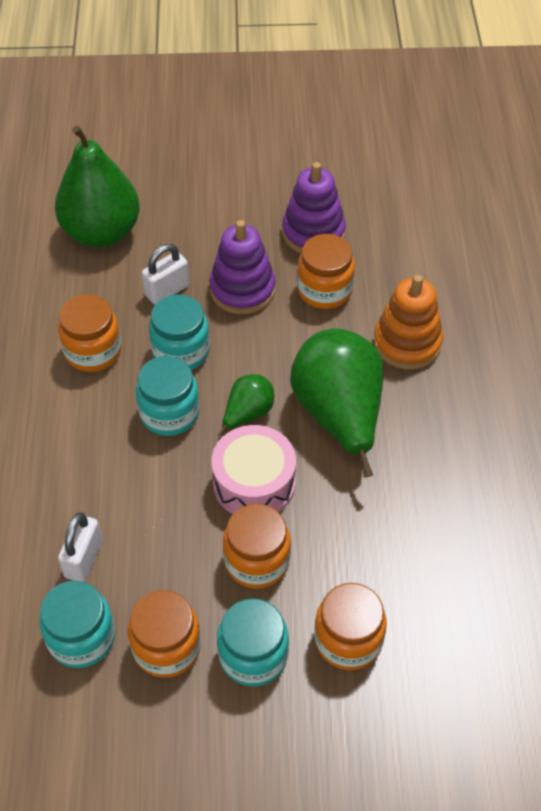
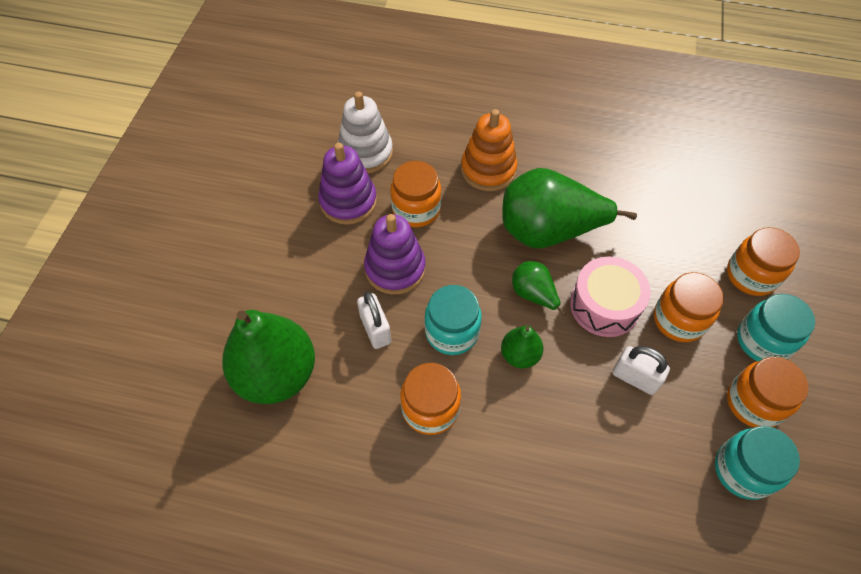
camera: 75 degrees left, 5 degrees up
(84, 559) = (664, 455): white padlock -> white padlock (635, 378)
(169, 413) = (520, 355): turquoise jar -> green pear
(385, 230) = (365, 153): none -> white stacking toy

